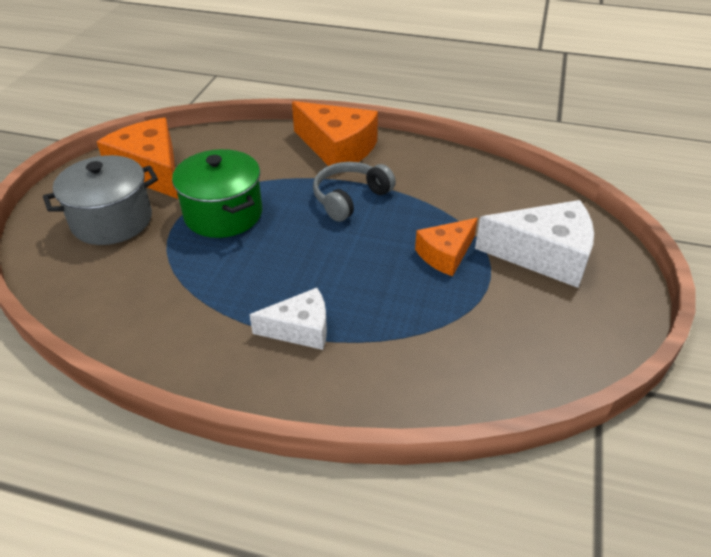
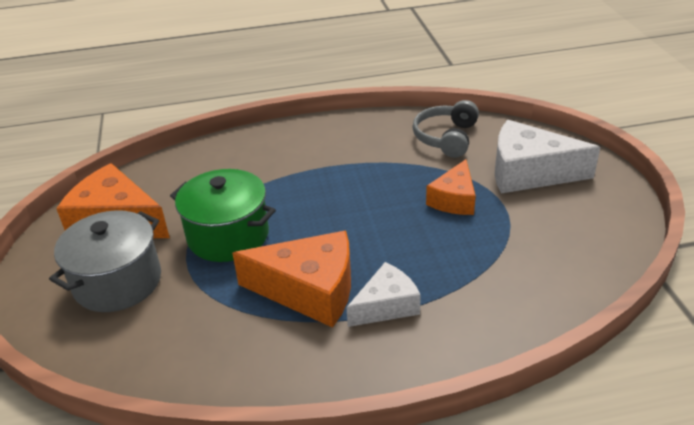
camera: 25 degrees left, 5 degrees down
(337, 148) = (286, 143): orange cheese -> orange cheese (309, 290)
(350, 198) = (334, 182): grey headphones -> grey headphones (446, 138)
(544, 255) = (529, 172): white cheese -> white cheese turned 150 degrees counterclockwise

